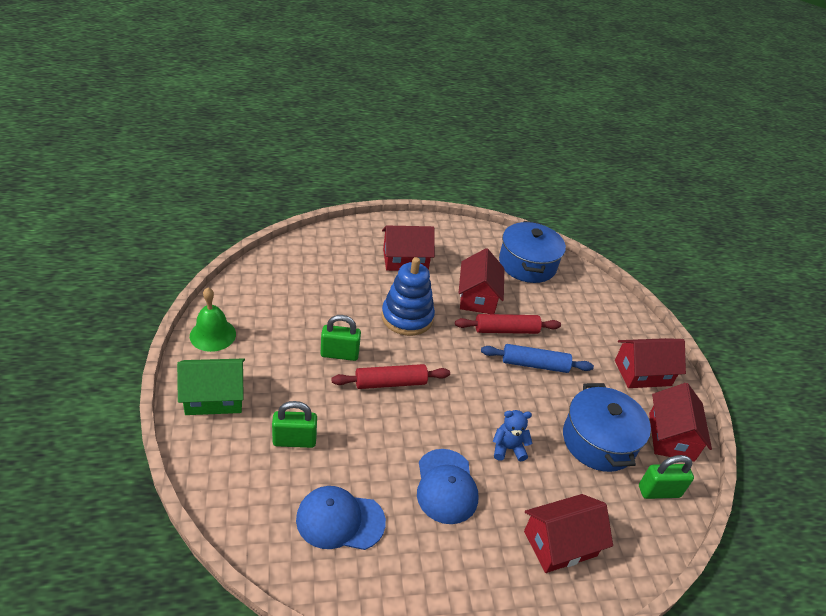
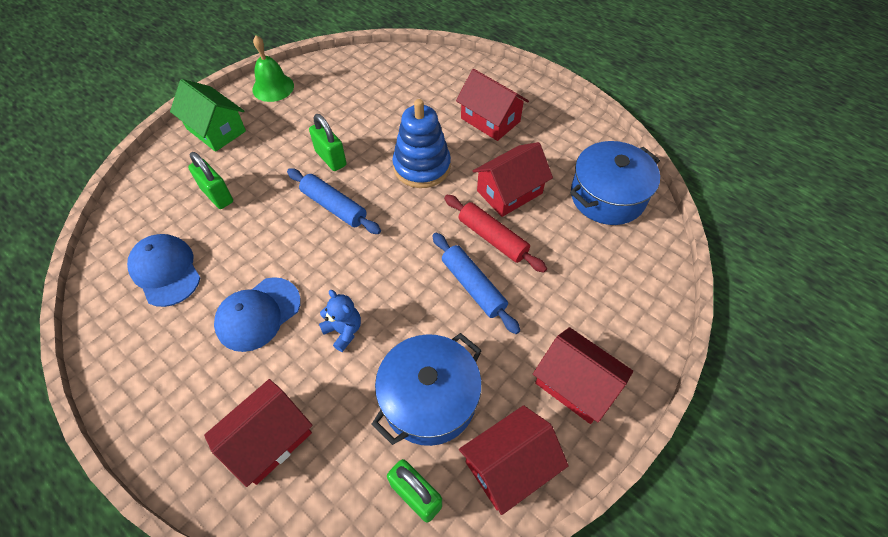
camera: 55 degrees right, 15 degrees up
(390, 383) = (334, 207): red rolling pin -> blue rolling pin
(560, 543) = (268, 439): red house -> red house turned 75 degrees counterclockwise

